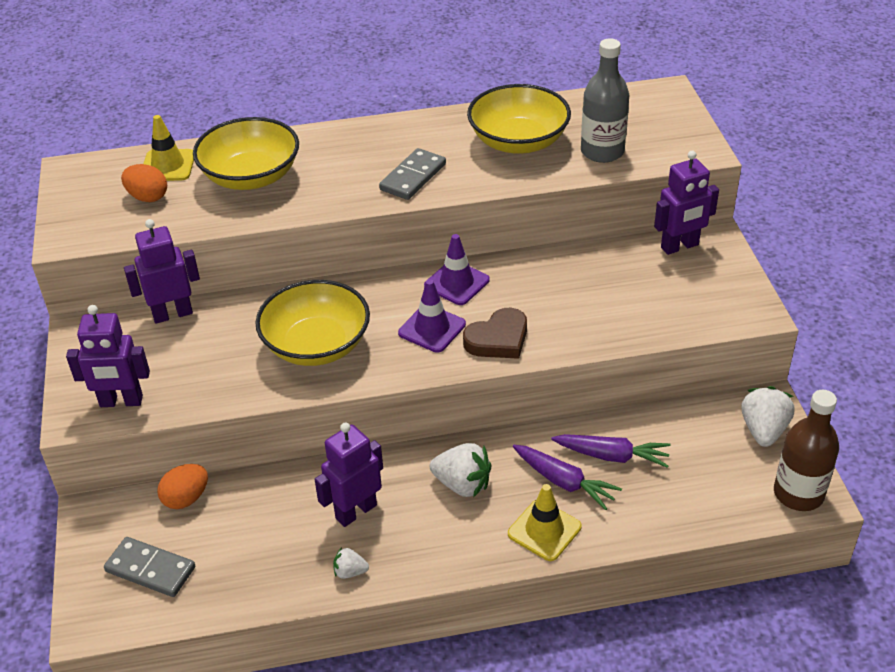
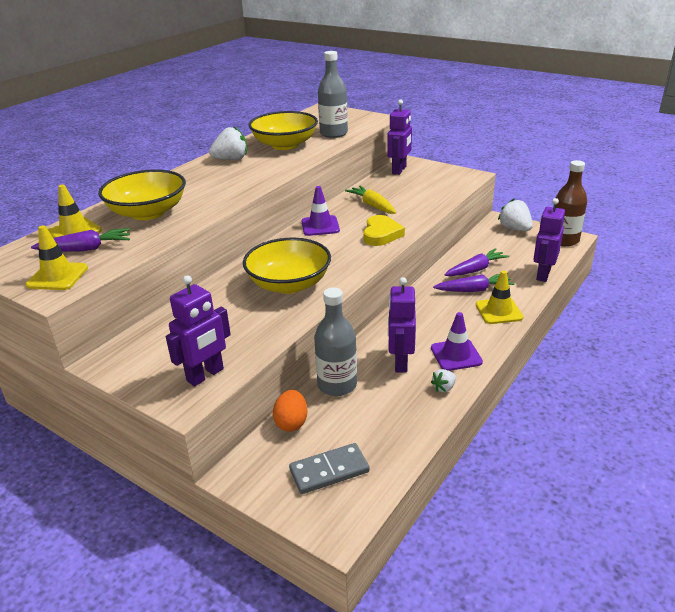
camera: 45 degrees left, 10 degrees down
(89, 220) = (57, 276): none -> yellow traffic cone
(148, 197) = (86, 249): orange egg -> purple carrot
(172, 314) = (166, 319): purple robot -> purple robot (543, 274)
(270, 490) = (337, 385): none -> grey bottle
(413, 177) = (253, 175): grey domino -> none
(432, 329) = (341, 247): purple traffic cone -> purple traffic cone (456, 355)
(462, 484) = (432, 319): white strawberry -> white strawberry (231, 159)
(498, 339) = (381, 234): brown heart -> yellow heart
(556, 287) = (372, 205): none -> yellow carrot

